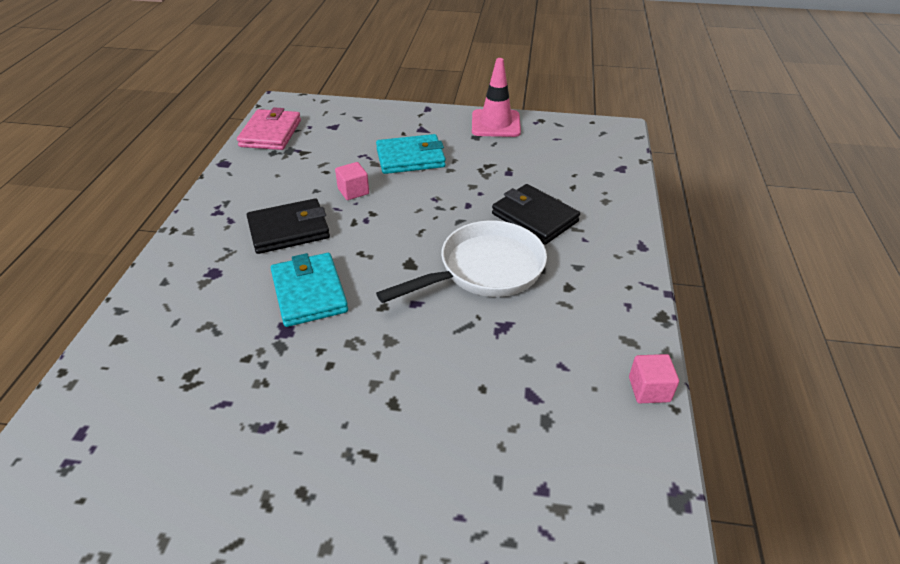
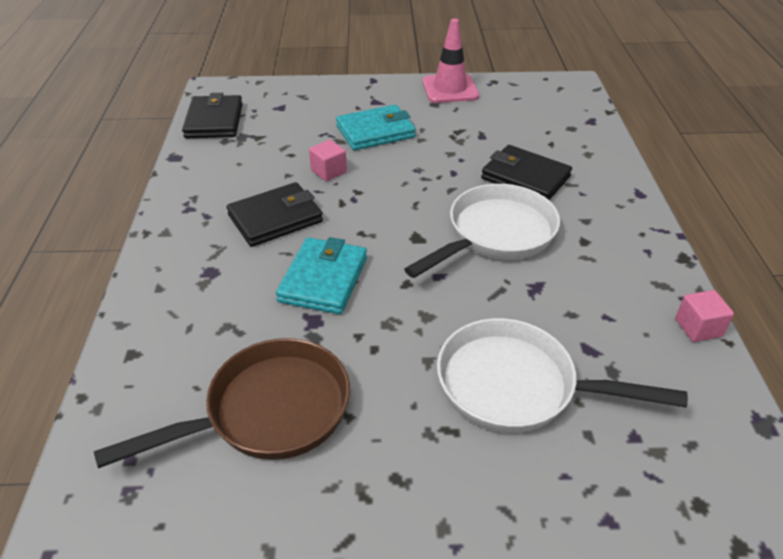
camera: 10 degrees left, 0 degrees up
(212, 410) = (268, 412): none -> brown pan
(271, 133) = (214, 121): pink wallet -> black wallet
(309, 293) = (323, 279): turquoise wallet -> turquoise wallet turned 45 degrees clockwise
(447, 421) = (517, 386): none -> white pan

